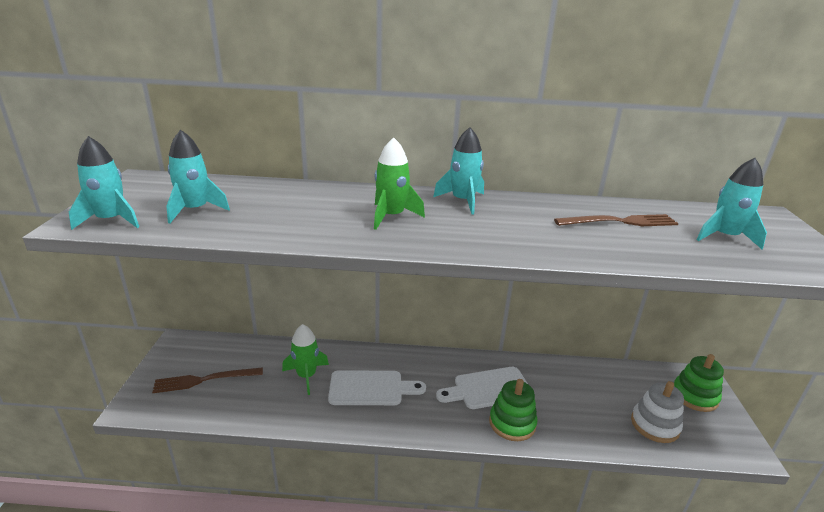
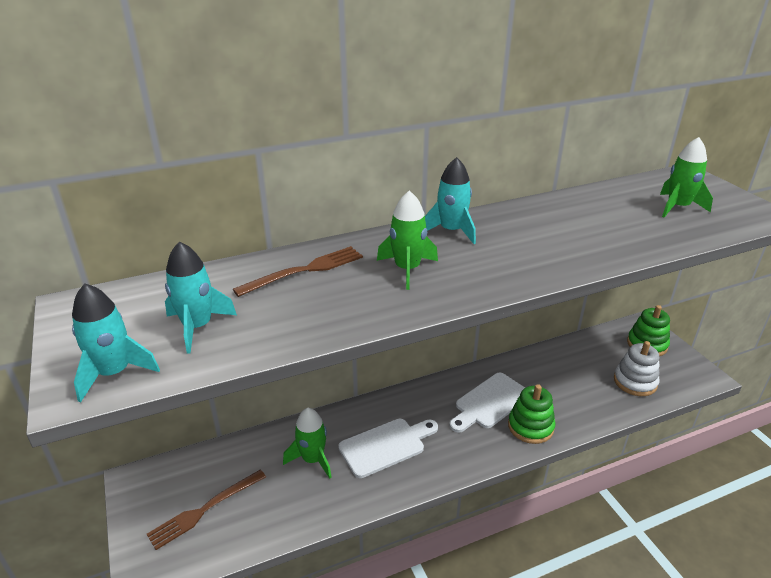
camera: 25 degrees left, 5 degrees up
(620, 222) = (595, 215): brown fork -> brown fork (305, 271)
(724, 237) = (677, 207): turquoise rocket -> green rocket

